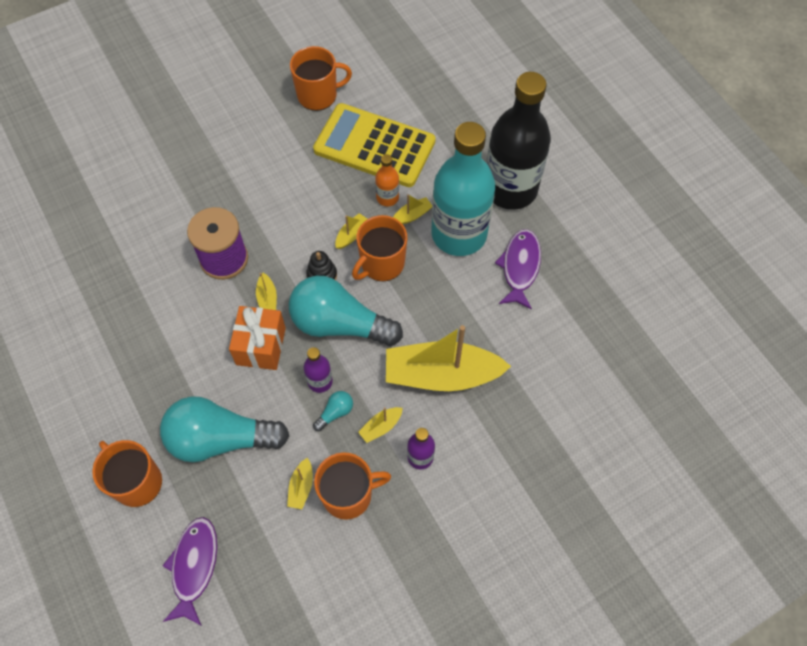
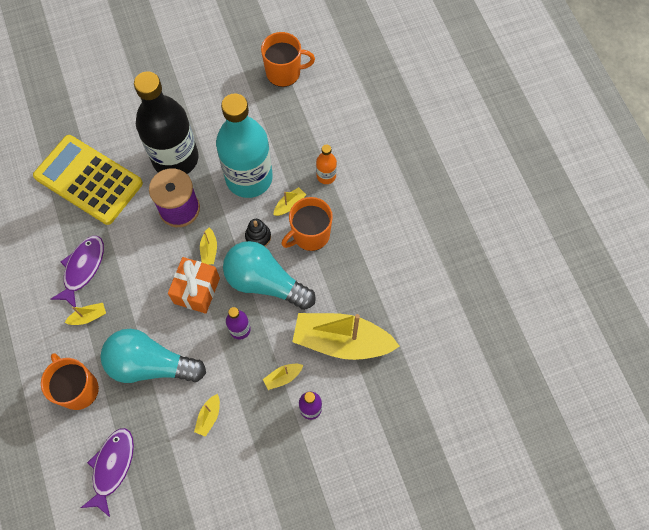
camera: 10 degrees right, 5 degrees up
(335, 413) = (247, 358): turquoise light bulb -> none
(348, 494) = (246, 430): orange mug -> none
(374, 146) = (323, 127): yellow calculator -> yellow calculator (88, 180)
(412, 215) = (344, 195): yellow boat -> yellow boat (88, 316)
(459, 234) = (381, 218): turquoise bottle -> turquoise bottle (249, 178)
(510, 189) = (433, 184): black bottle -> black bottle (175, 158)
(520, 267) = (427, 257): purple fish -> purple fish (83, 269)

